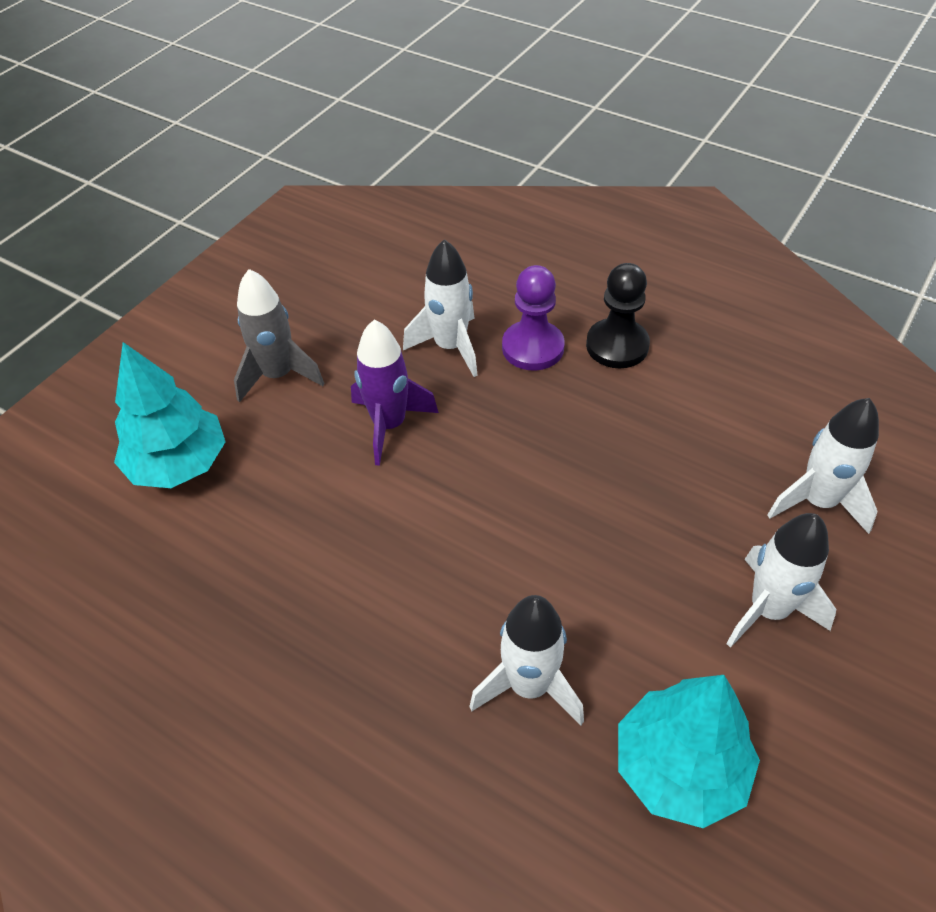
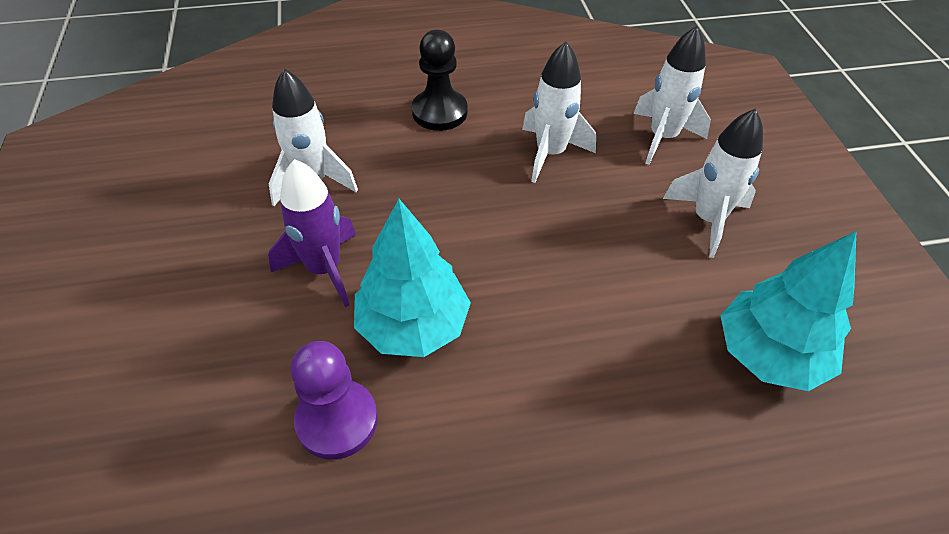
camera: 45 degrees left, 0 degrees up
(178, 464) = (147, 434): turquoise tree -> turquoise tree (413, 325)
(278, 375) = (174, 293): grey rocket -> none
(529, 686) = (631, 379): white rocket -> white rocket (550, 153)
(533, 348) = (380, 146): purple pawn -> purple pawn (337, 420)

